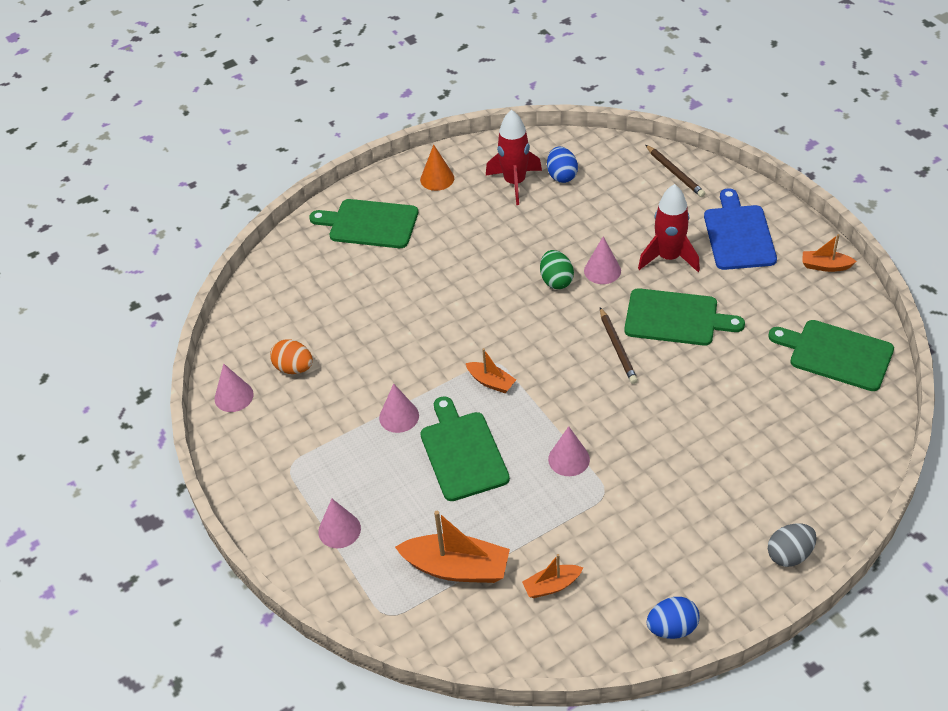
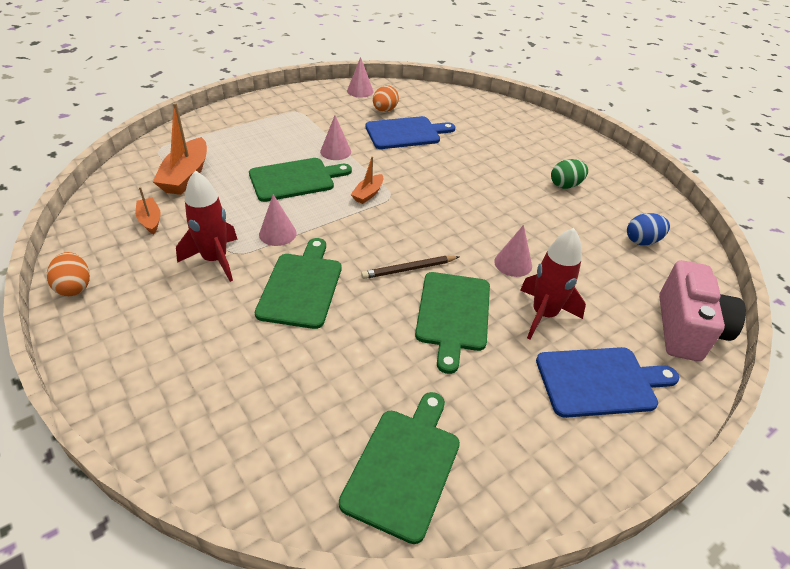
camera: 80 degrees right, 5 degrees down
(339, 530) = (237, 129): pink cone -> none
(355, 346) = (406, 133): none -> blue cutting board
(369, 224) = (538, 137): green cutting board -> green cutting board (301, 286)
(437, 179) = (605, 168): orange cone -> none
(515, 183) = (618, 211): red rocket -> red rocket (215, 260)
(556, 281) = (493, 233): green egg -> green egg (565, 185)
(672, 628) = (74, 287): blue egg -> orange egg
(675, 173) = (687, 329): brown pencil -> pink camera
(789, 555) = (117, 382): grey egg -> none
(825, 266) = (567, 475): orange boat -> none

